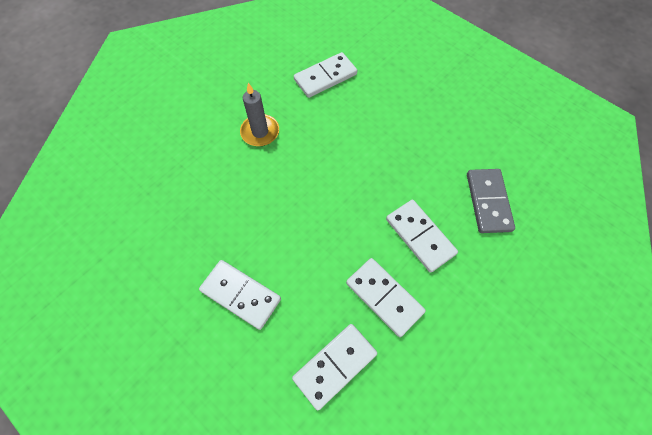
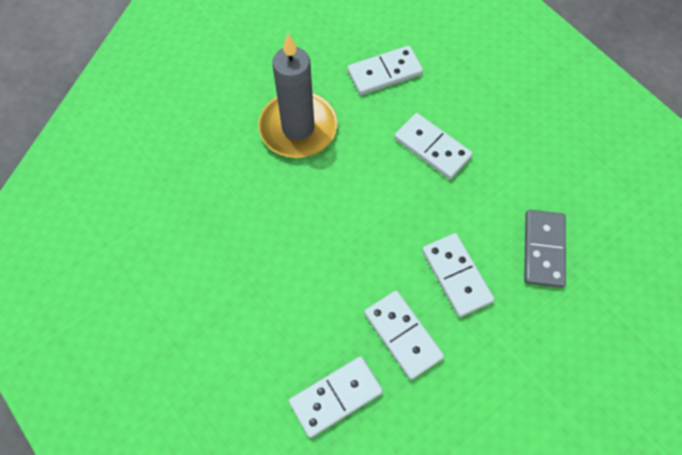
camera: 10 degrees right, 0 degrees up
(241, 294) = (249, 306): white domino -> white domino (432, 148)
(260, 132) = (298, 128): grey candle -> grey candle, size x1.74

